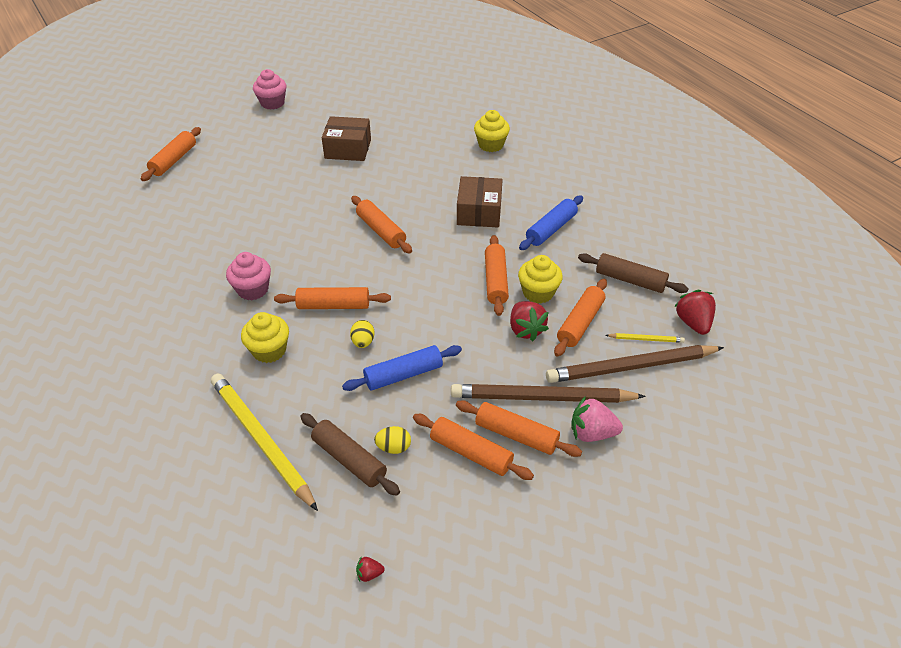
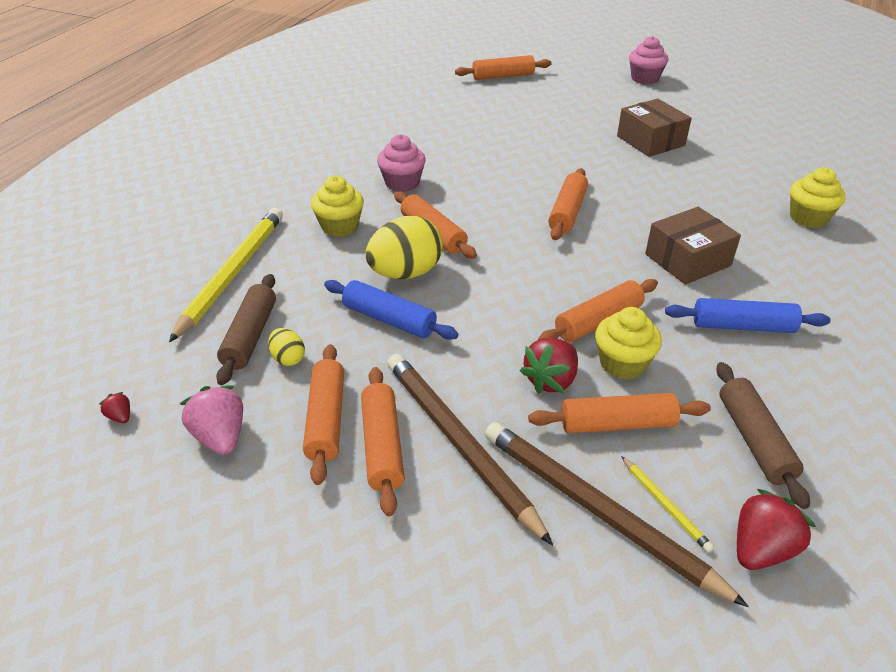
camera: 55 degrees right, 5 degrees down
(363, 342) = (405, 273): yellow egg -> yellow egg, size x2.08
(592, 433) = (445, 518): pink strawberry -> pink strawberry (220, 437)

